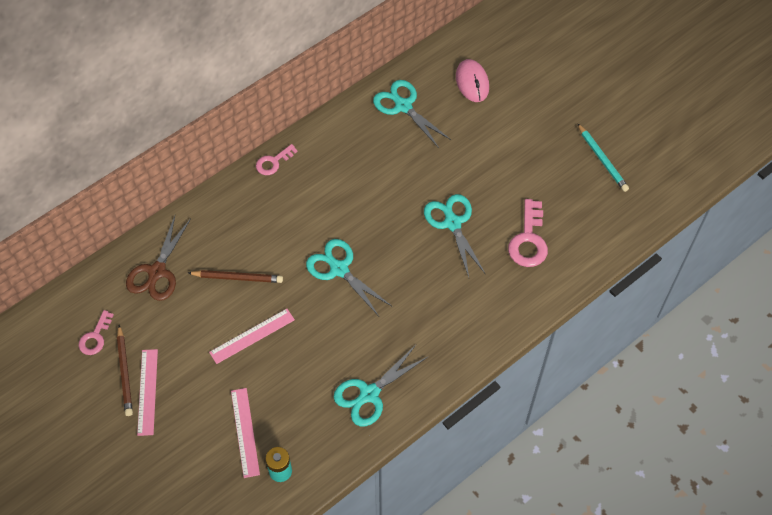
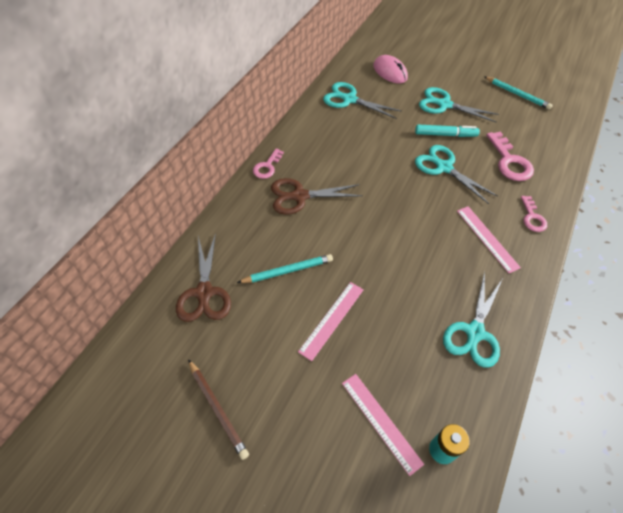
camera: 25 degrees left, 5 degrees down
(95, 337) = (166, 383): pink key -> pink key (532, 217)
(148, 391) = (253, 420): pink ruler -> pink ruler (487, 238)
(238, 278) = (288, 271): brown pencil -> turquoise pencil
(288, 206) = (300, 196): none -> brown scissors
(339, 269) = (376, 232): turquoise scissors -> turquoise scissors (444, 104)
(481, 185) = (445, 135): none -> turquoise marker

